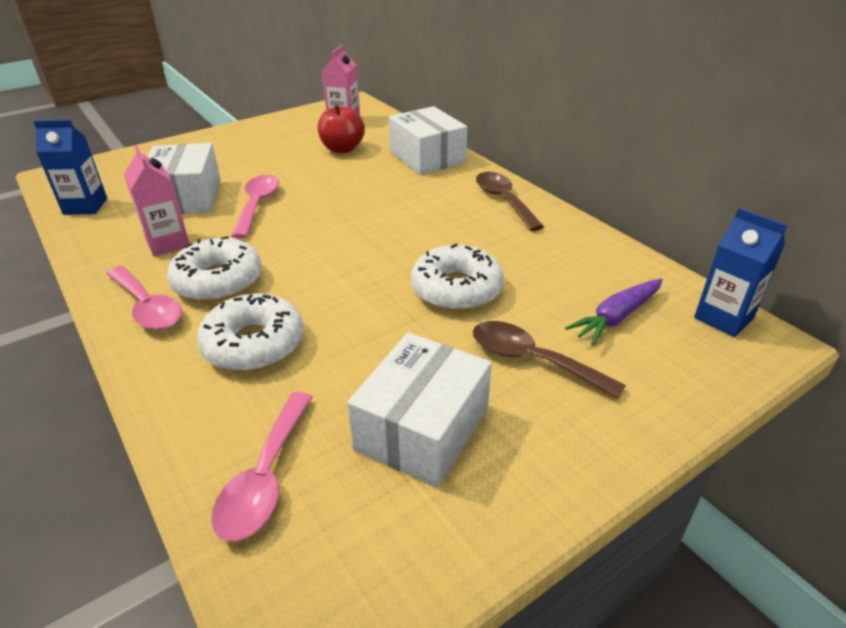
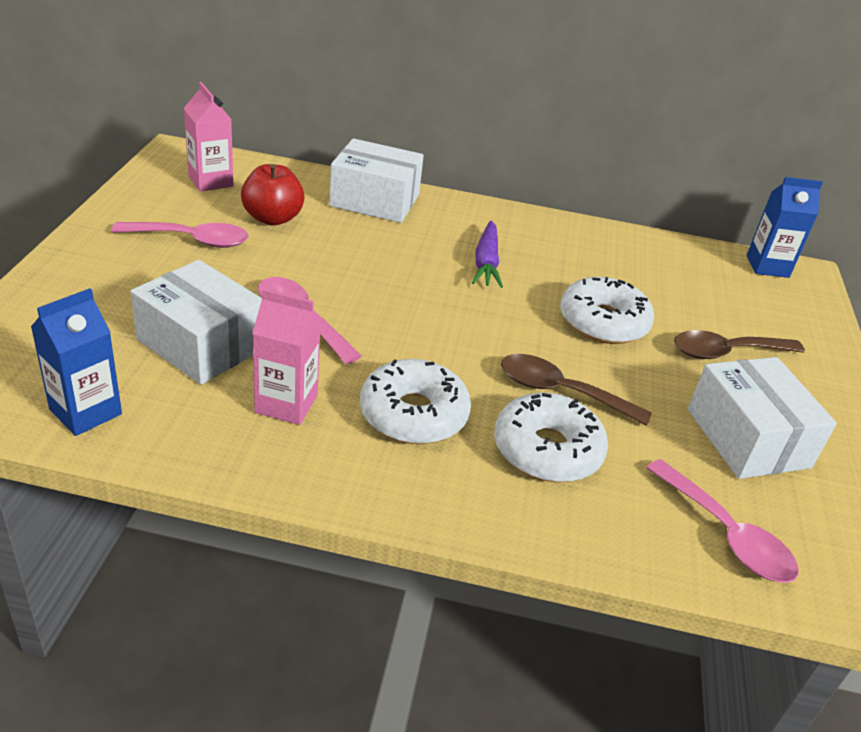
camera: 50 degrees left, 0 degrees up
(147, 307) = (396, 475): pink spoon -> pink spoon (191, 240)
(504, 200) = (509, 224): brown spoon -> brown spoon (561, 392)
(616, 317) = (720, 294): purple carrot -> purple carrot (486, 263)

